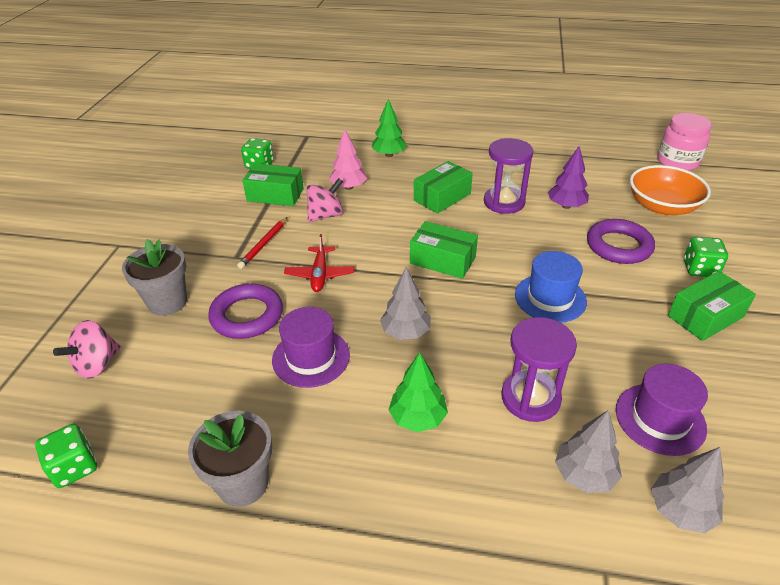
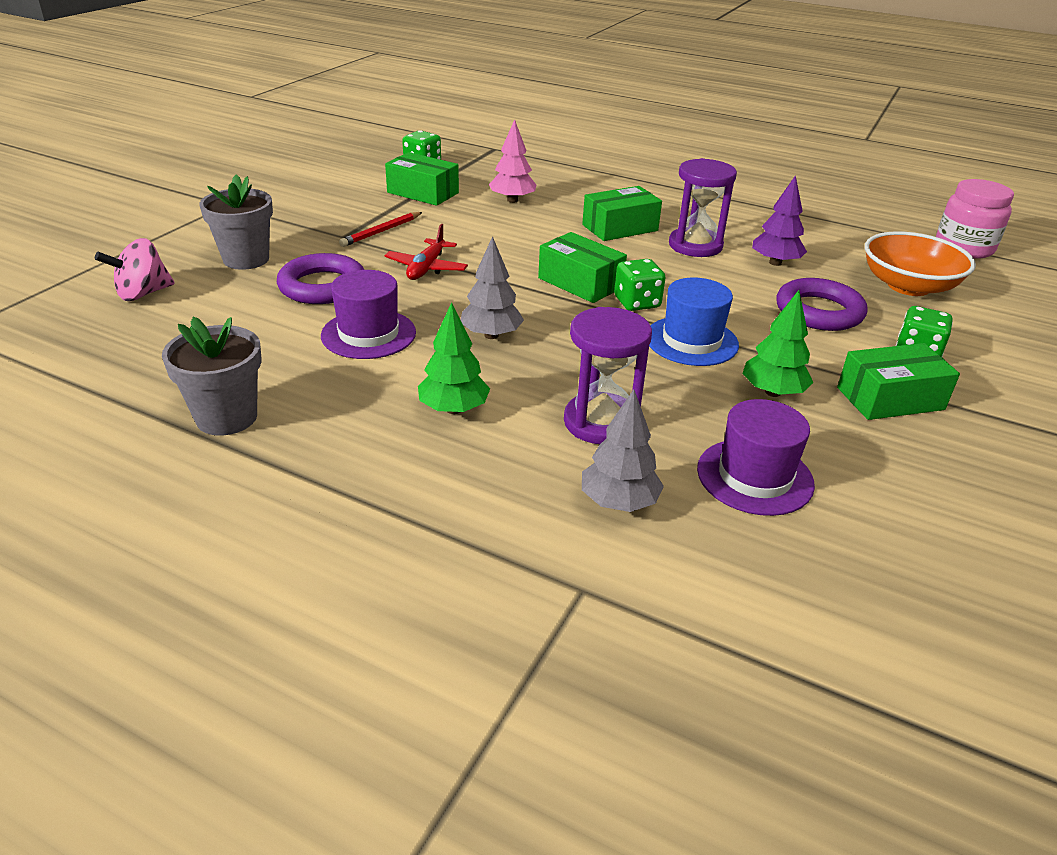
camera: 15 degrees right, 5 degrees down
(74, 467) = (70, 366): green dice -> green dice (637, 303)
(326, 215) = (468, 220): pink spinning top -> none
(389, 155) = (581, 180): green tree -> green tree (773, 392)
(680, 510) = (719, 562): grey tree -> none

